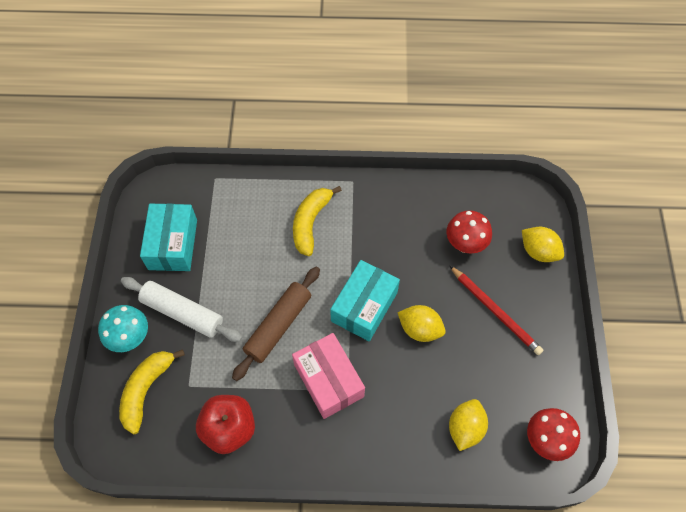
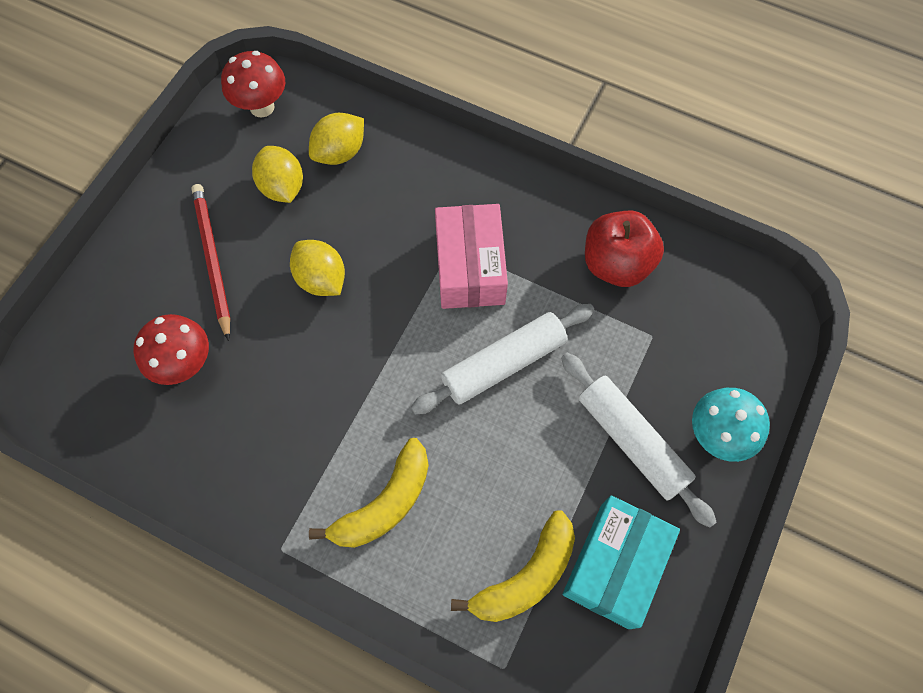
camera: 155 degrees left, 5 degrees up
(146, 390) = (710, 354): yellow banana -> yellow banana (526, 576)
(278, 326) = (503, 363): brown rolling pin -> white rolling pin
(364, 306) = (375, 339): turquoise box -> none
(538, 251) = (97, 310): yellow lemon -> yellow lemon (282, 187)

